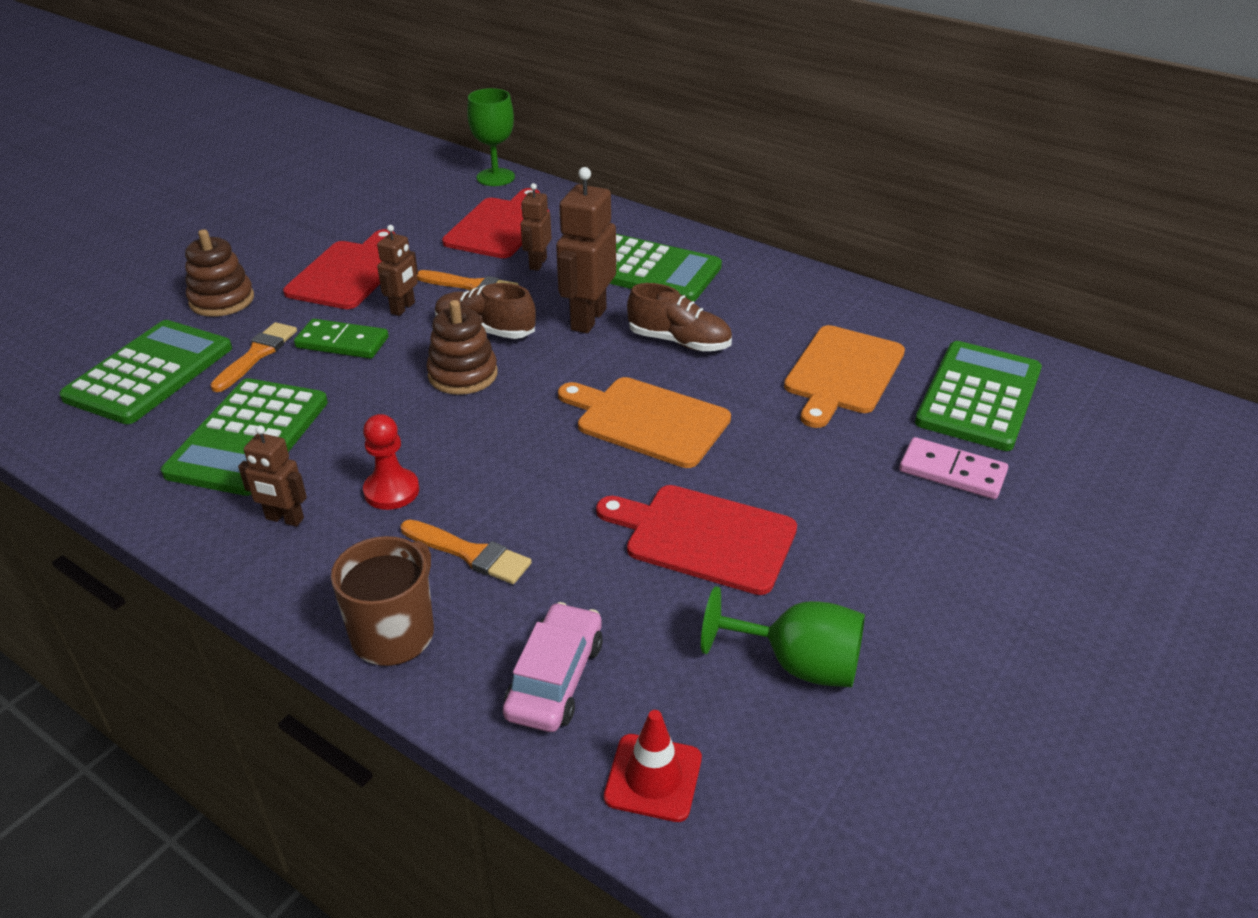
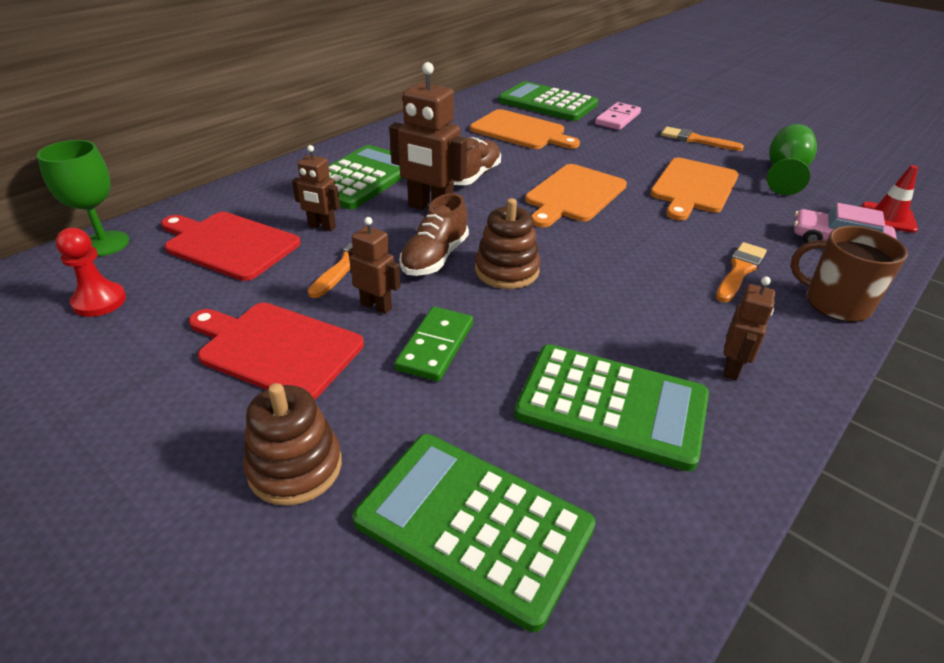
camera: 85 degrees left, 0 degrees up
(257, 355) = (447, 415): orange brush -> orange brush (696, 140)
(391, 491) = (678, 308): red pawn -> red pawn (99, 301)
(704, 537) = (693, 187): red cutting board -> orange cutting board

